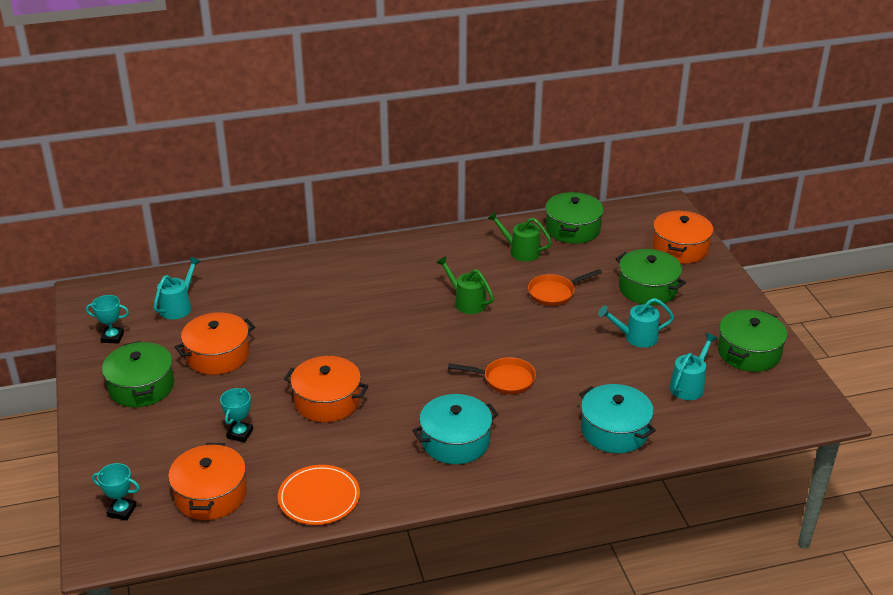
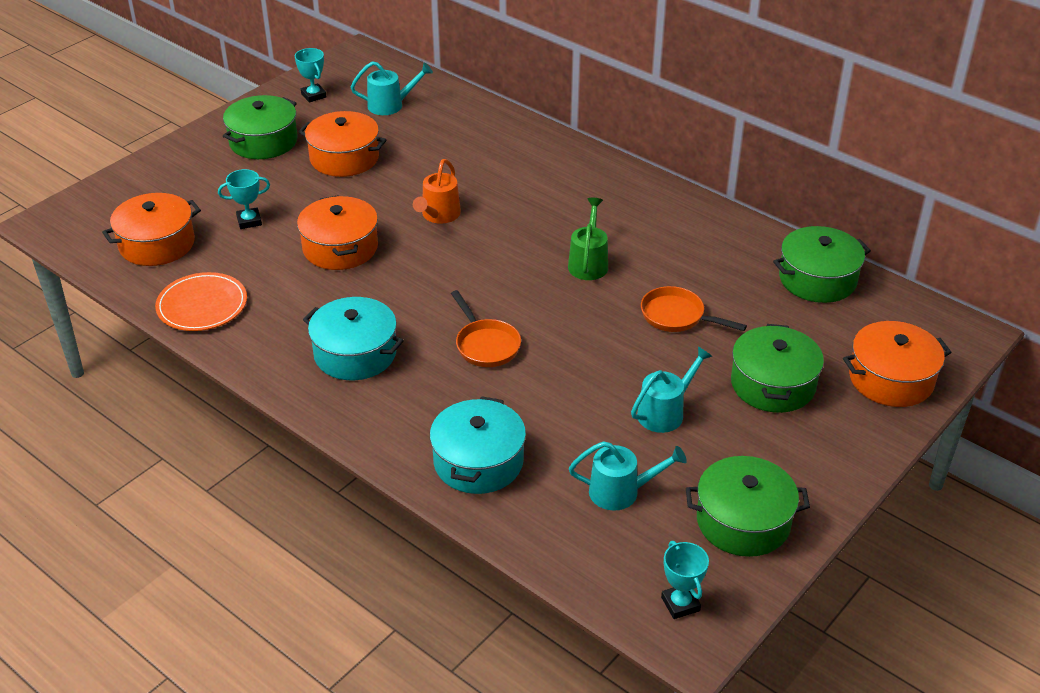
camera: 55 degrees right, 5 degrees up
(122, 511) = (101, 209): turquoise trophy -> turquoise trophy (680, 604)
(343, 341) = (438, 215): none -> orange watering can
(520, 251) = (724, 260): green watering can -> none
(636, 337) = (665, 412): turquoise watering can -> turquoise watering can turned 90 degrees clockwise

